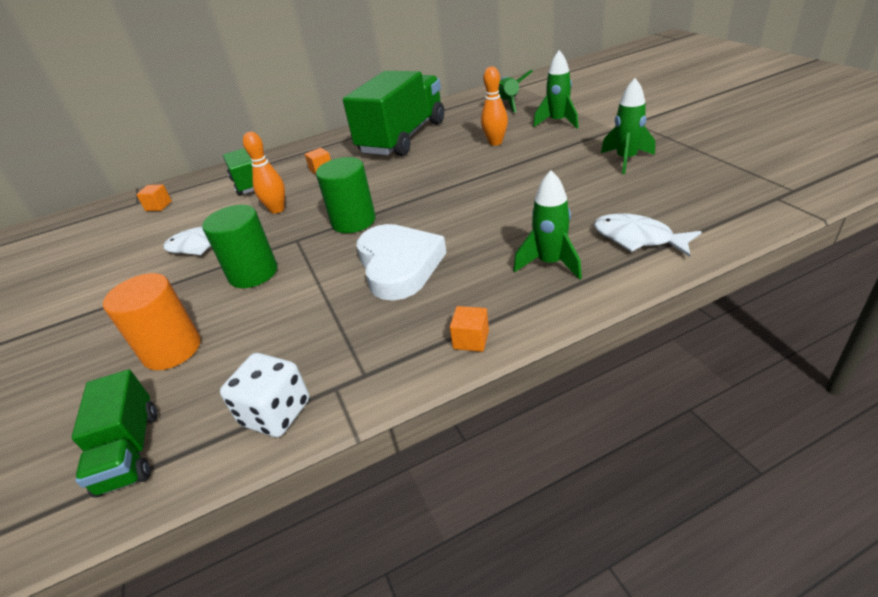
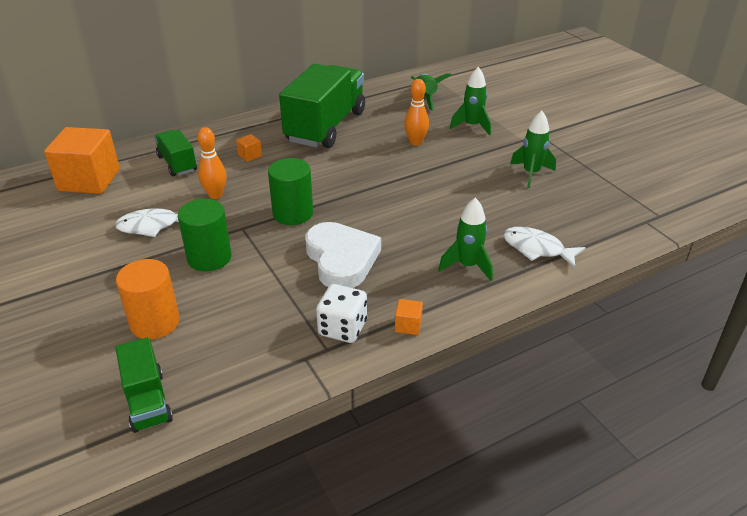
camera: 10 degrees left, 0 degrees up
(158, 206) = (89, 180): orange cube -> orange cube, size x2.49
(276, 413) = (261, 376): white dice -> white dice (342, 328)

